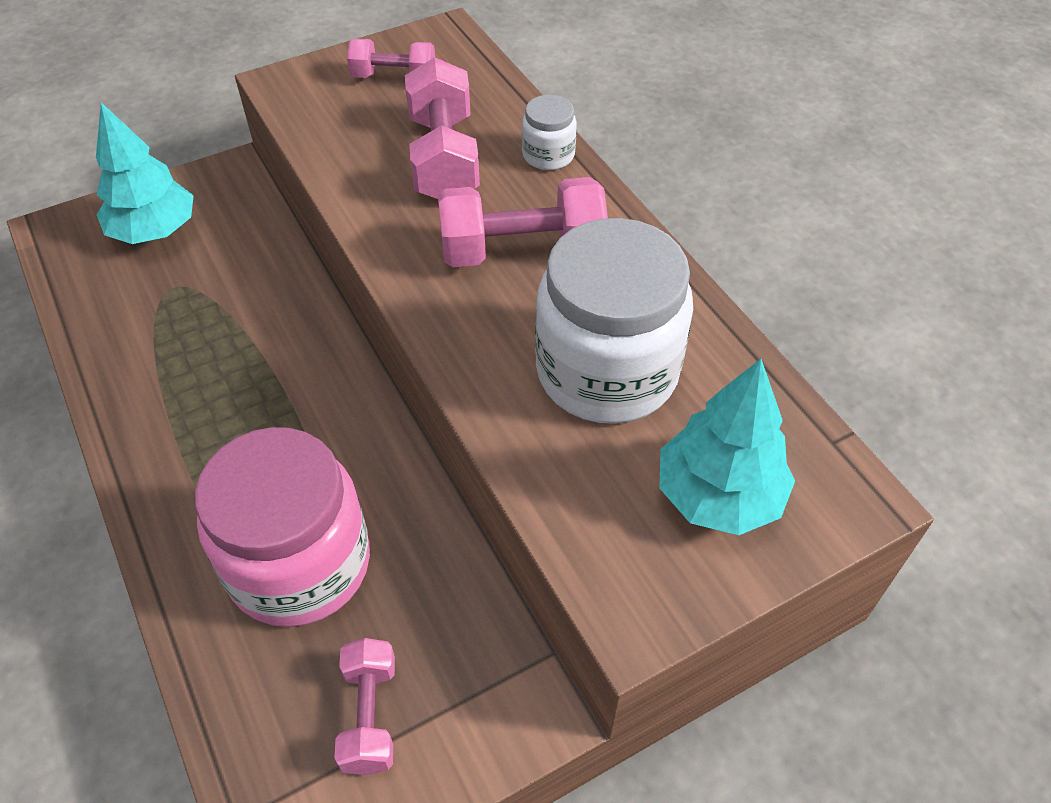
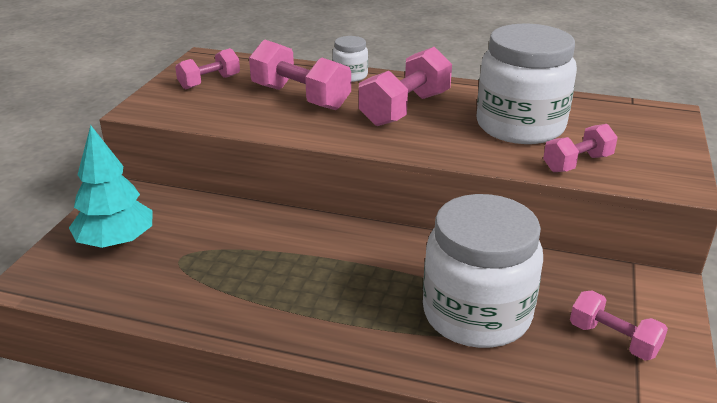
camera: 45 degrees left, 20 degrees down
(299, 564) = (476, 314): pink jar -> white jar
(570, 480) = (577, 163): none -> pink dumbbell
(718, 495) = (632, 137): turquoise tree -> none

